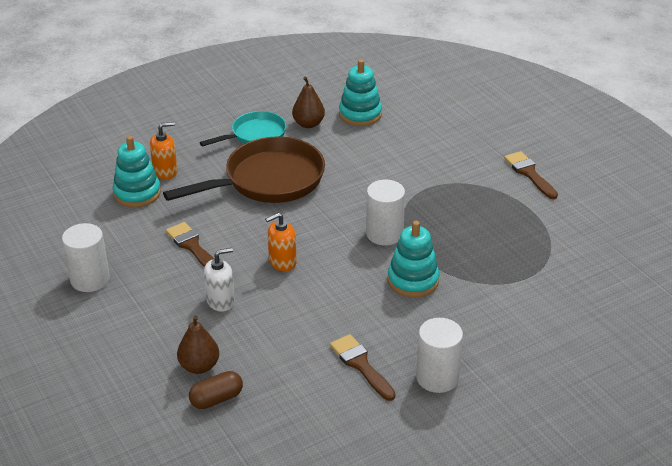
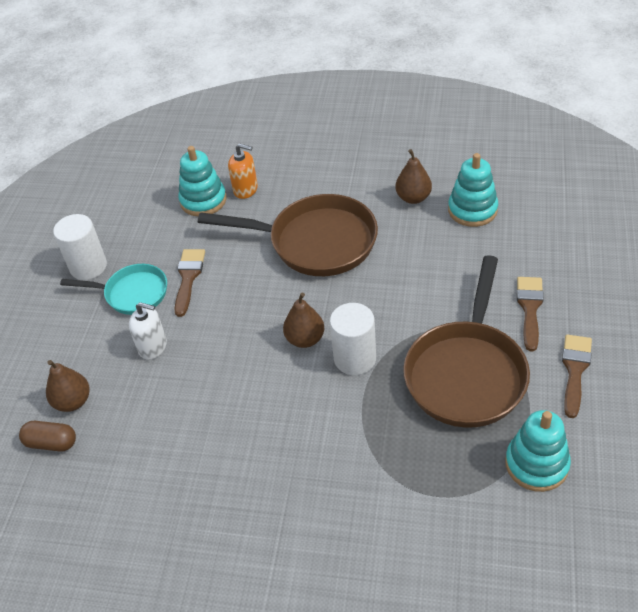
camera: 45 degrees right, 10 degrees up
(255, 135) = (355, 187): turquoise pan -> turquoise pan (132, 293)
(282, 262) = (239, 336): orange soap dispenser -> none
(335, 240) = (305, 339): none -> brown pear
(360, 365) = (187, 489): brown brush -> brown brush (529, 308)
(413, 280) = (326, 427): turquoise stacking toy -> turquoise stacking toy (536, 464)
(437, 377) = (234, 551): white cylinder -> none
(467, 206) = (467, 373): none -> brown pan

